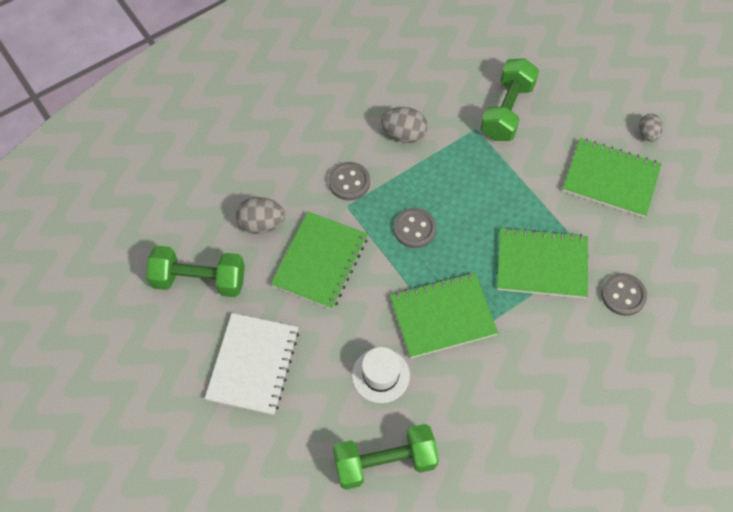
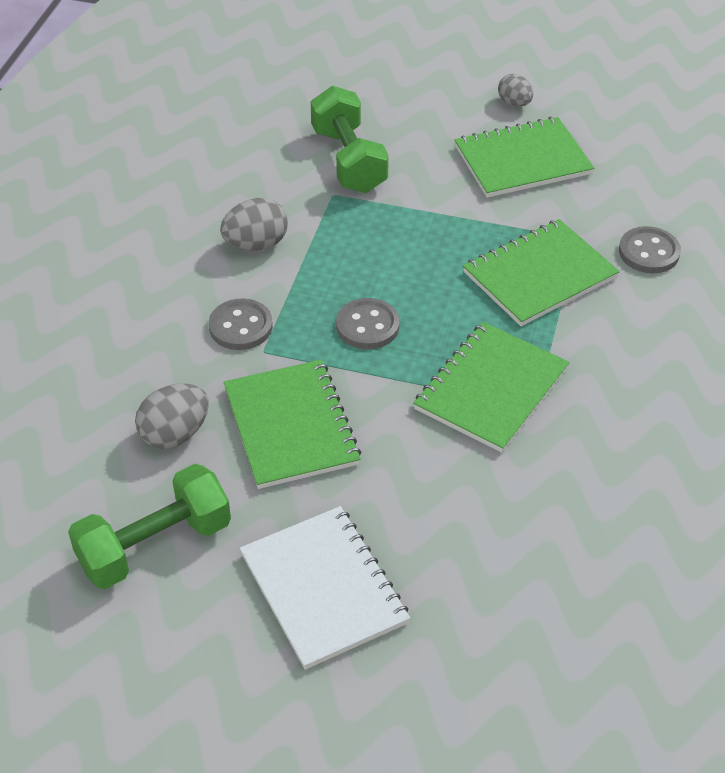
camera: 40 degrees left, 15 degrees down
(380, 375) = (487, 492): white hat -> none
(385, 462) = (589, 576): green dumbbell -> none

